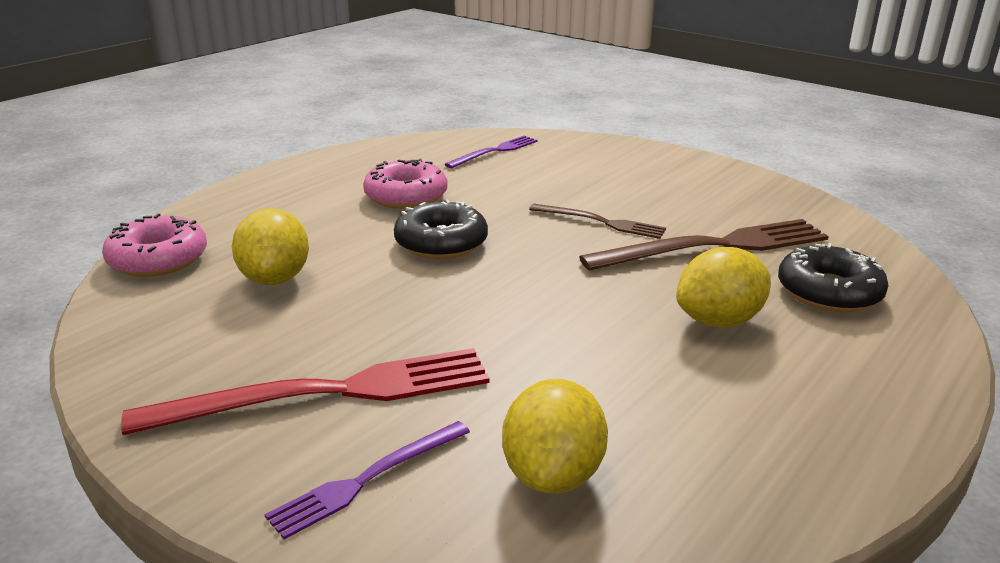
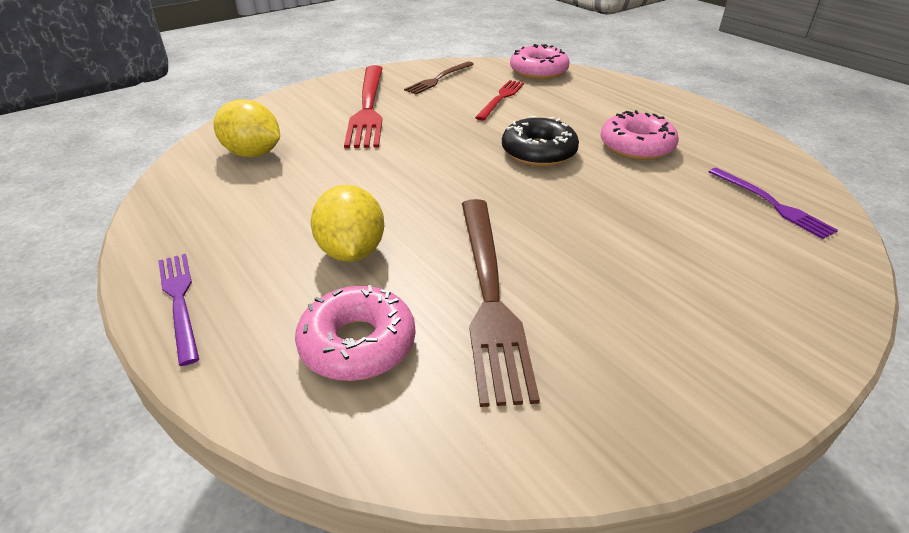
camera: 105 degrees right, 10 degrees up
(275, 279) = (501, 98): yellow lemon -> red fork
(367, 479) = (294, 113): purple fork -> purple fork (179, 301)
(601, 222) = (566, 235): brown fork -> brown fork (439, 79)
(829, 292) = (358, 344): black donut -> pink donut

